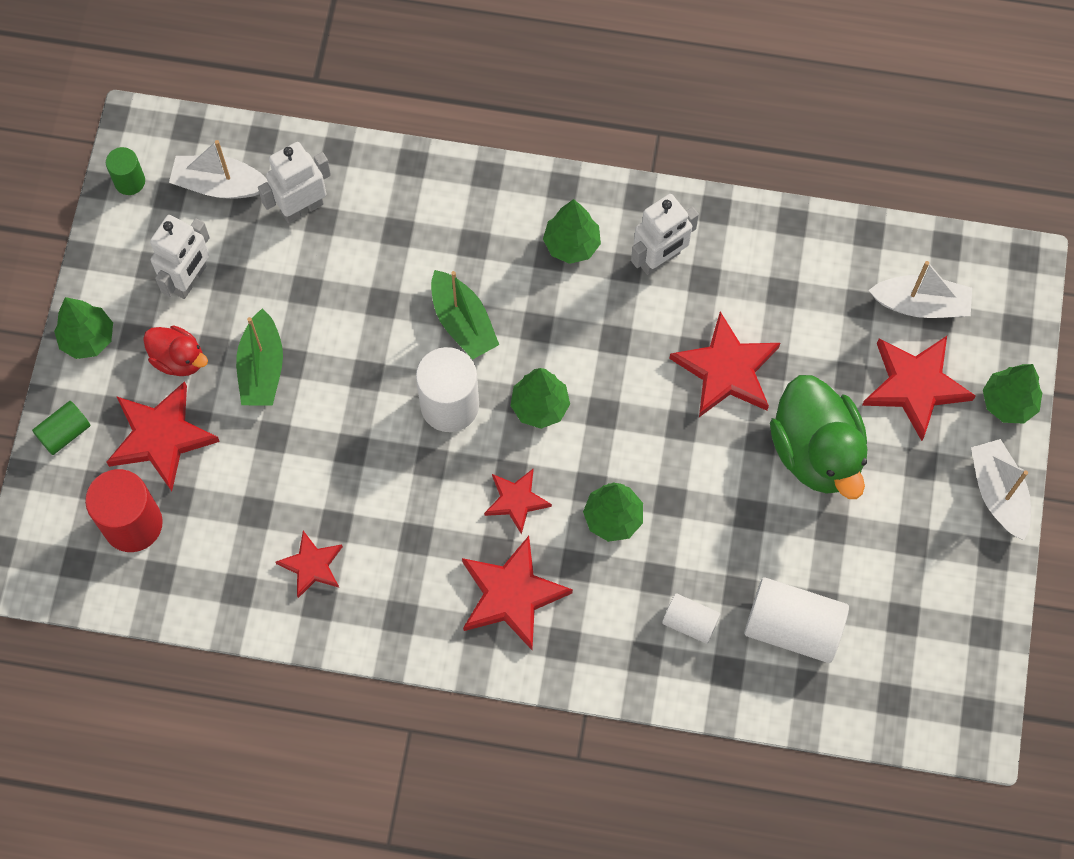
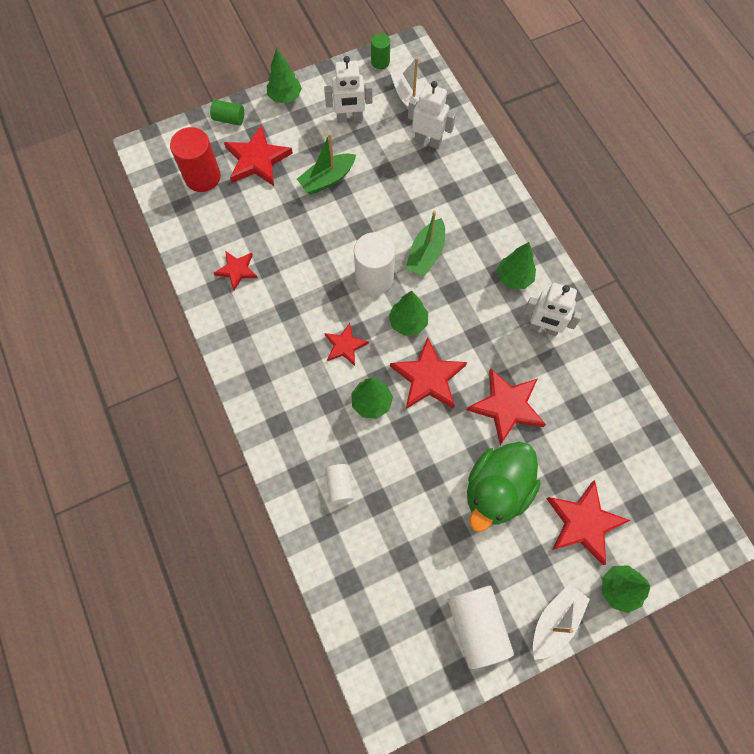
camera: 55 degrees right, 0 degrees up
(179, 359) = (304, 141): red duck -> none
(511, 595) = (289, 378): red star -> red star (428, 377)
(792, 627) = (378, 548): white cylinder -> white cylinder (476, 626)
(921, 304) = (637, 492): white boat -> none

